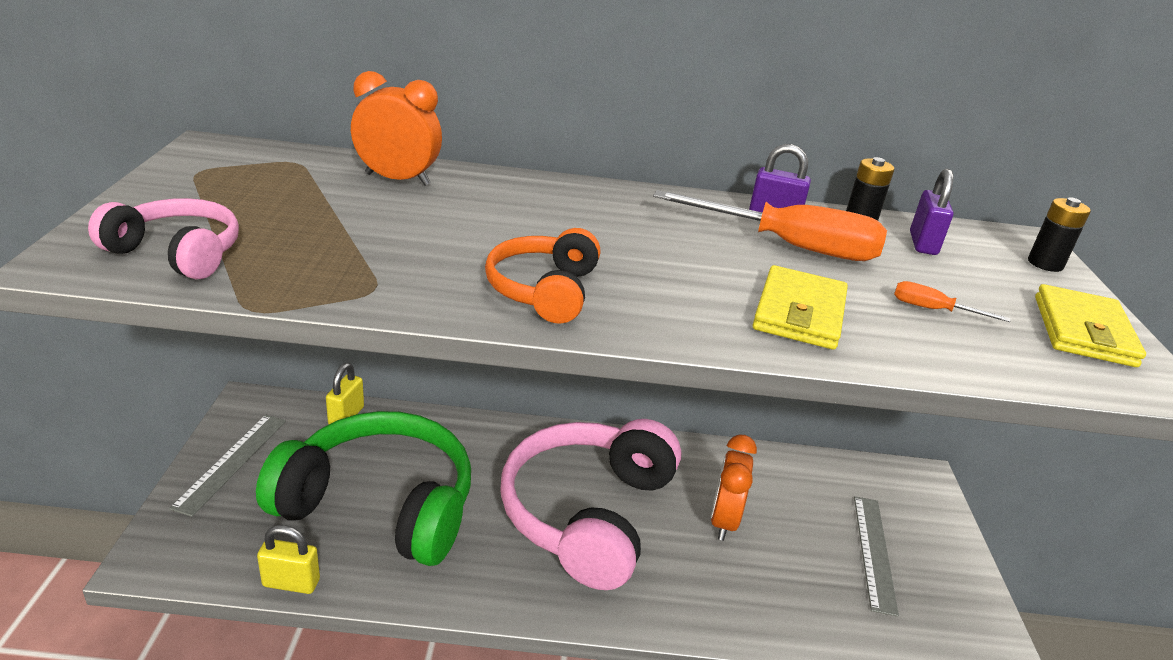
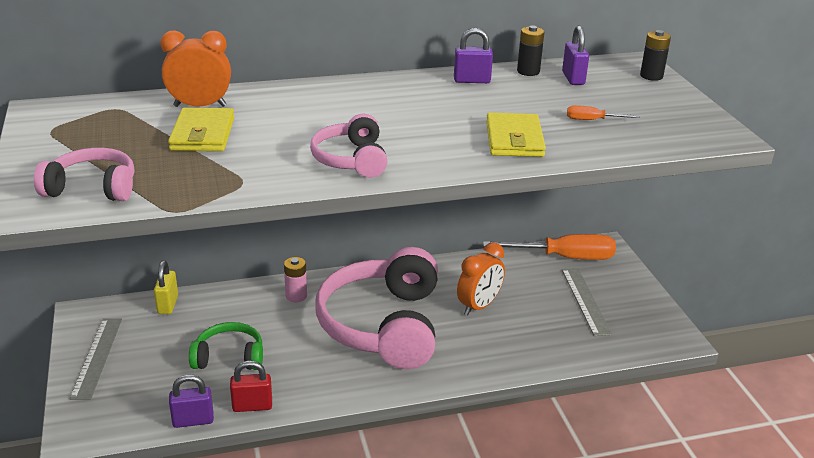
camera: 15 degrees left, 0 degrees up
(291, 583) = (193, 420): yellow padlock -> purple padlock
(372, 584) = (252, 406): none -> red padlock
(379, 505) = (229, 357): green headphones -> green headphones, size x0.48
(498, 444) = (296, 296): none -> pink battery
(544, 290) = (351, 159): orange headphones -> pink headphones
(723, 520) = (479, 306): orange clock -> orange clock turned 135 degrees counterclockwise
(790, 246) = (490, 98): orange screwdriver -> orange screwdriver (564, 257)
(1083, 331) = (682, 114): yellow wallet -> yellow wallet (202, 134)

